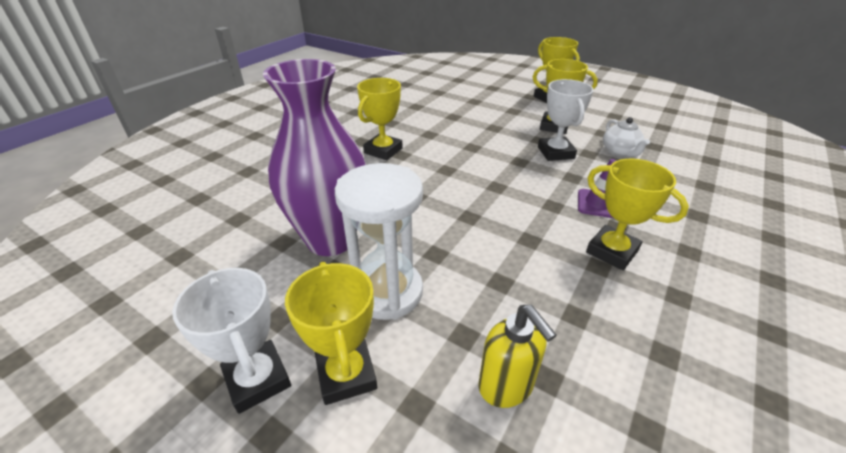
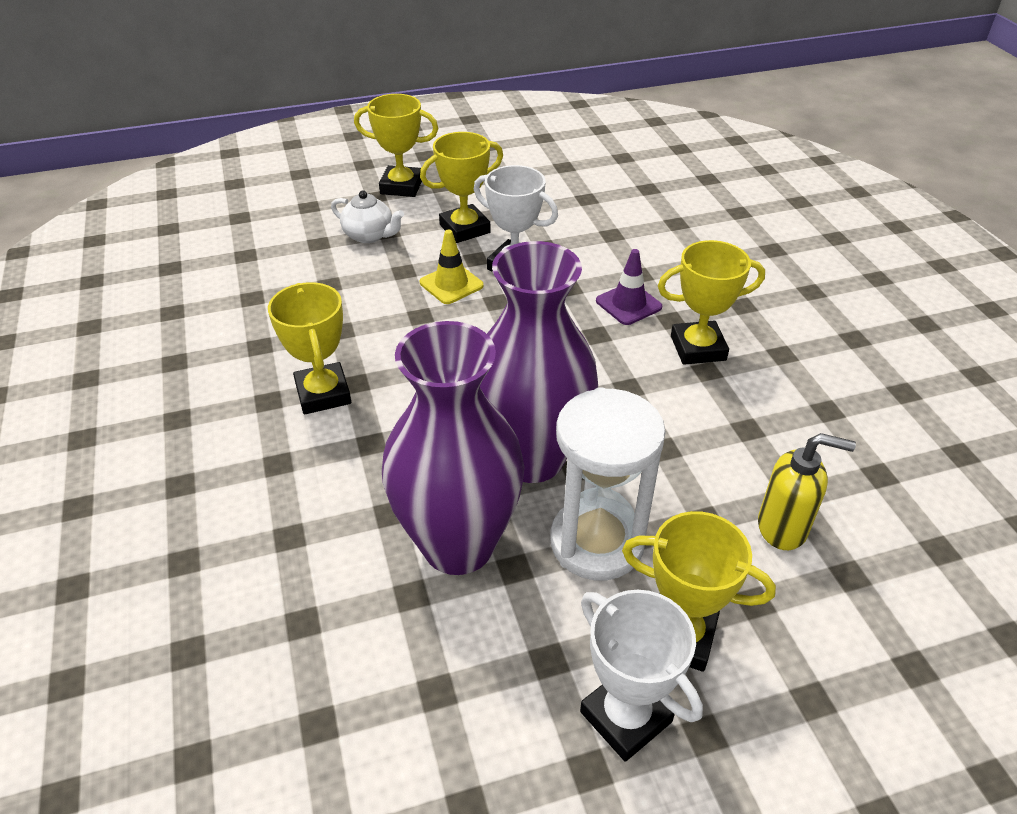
camera: 50 degrees left, 5 degrees up
(258, 379) = (626, 716): white trophy -> white trophy turned 45 degrees clockwise
(422, 232) = (531, 458): none -> purple vase
(508, 143) = (451, 284): none -> yellow traffic cone
(619, 152) = (568, 226): white teapot -> white teapot (369, 235)

